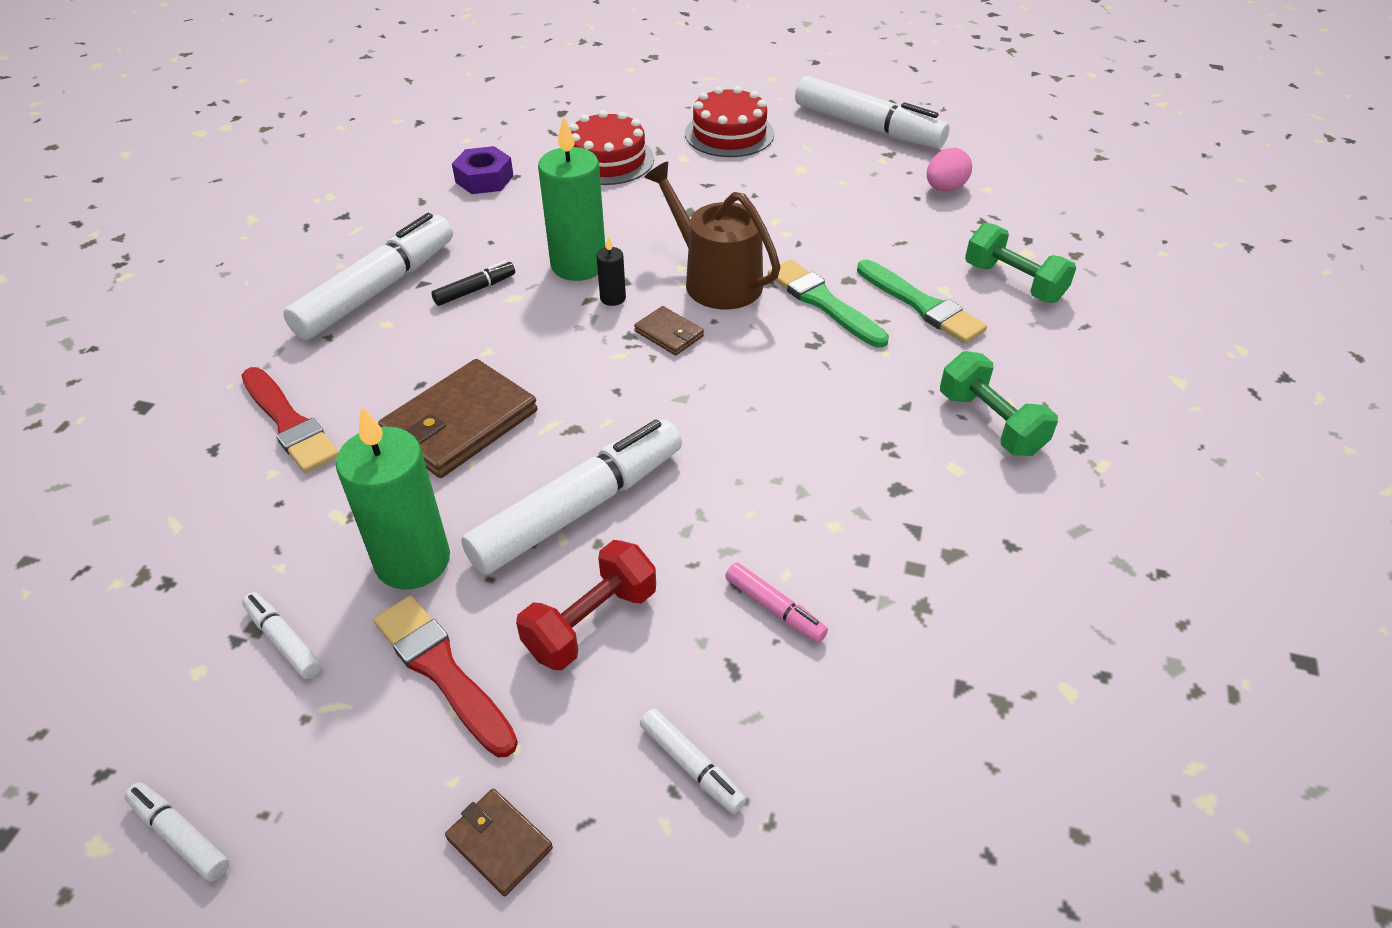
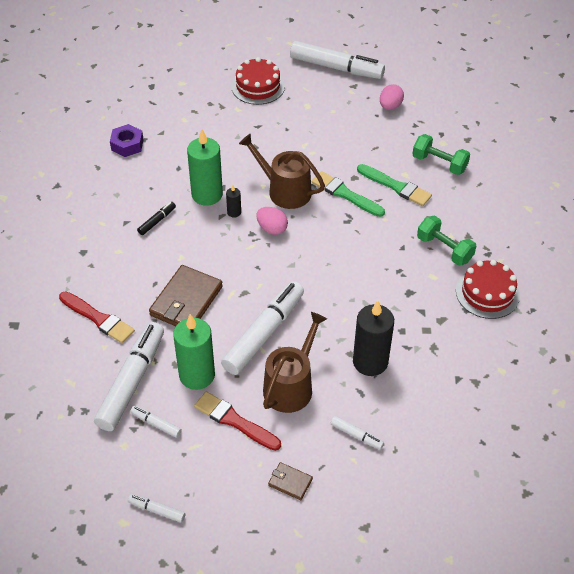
camera: 15 degrees left, 5 degrees up
(377, 290) = (103, 231): white marker -> white marker (132, 381)
(591, 622) = (291, 385): red dumbbell -> brown watering can
(607, 160) = (194, 118): red cake -> red cake (487, 293)
(669, 334) = (272, 229): brown wallet -> pink egg
(775, 608) = (370, 362): pink marker -> black candle

